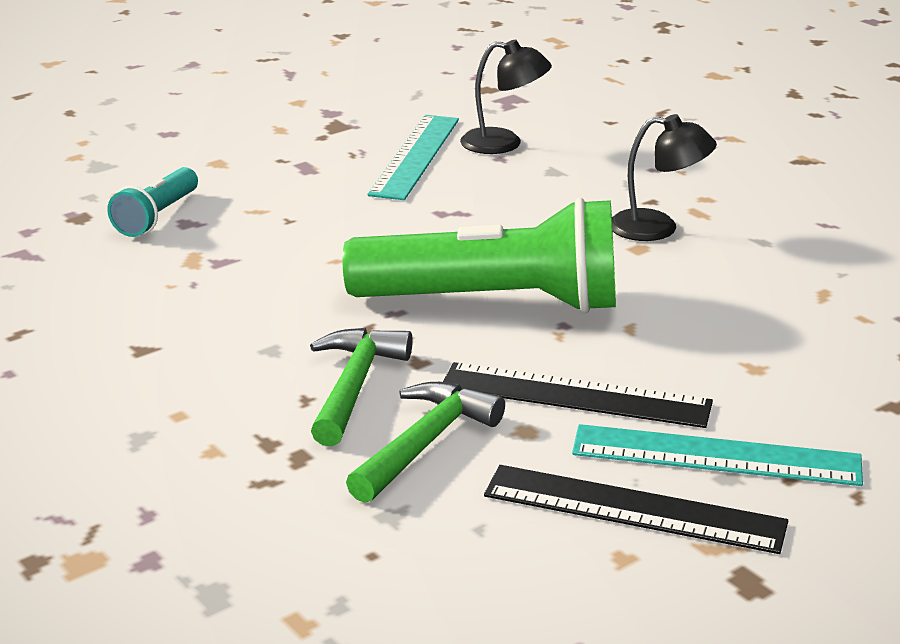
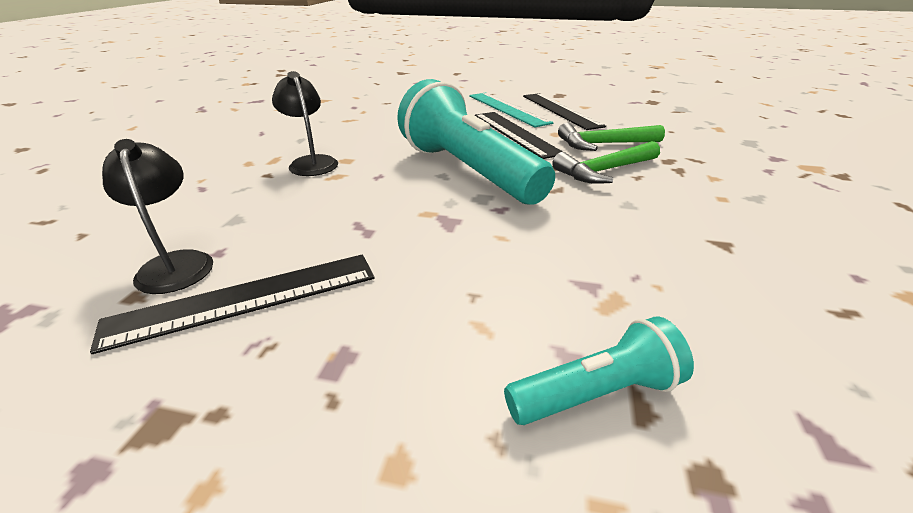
camera: 130 degrees left, 5 degrees up
(415, 156) = (245, 298): turquoise ruler -> black ruler
(495, 302) = (467, 170): green flashlight -> turquoise flashlight

